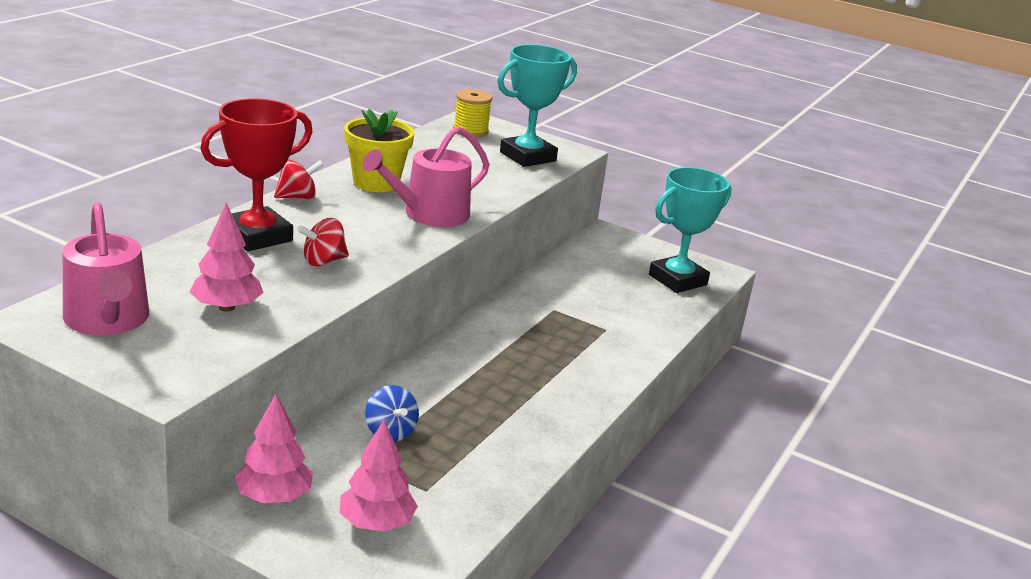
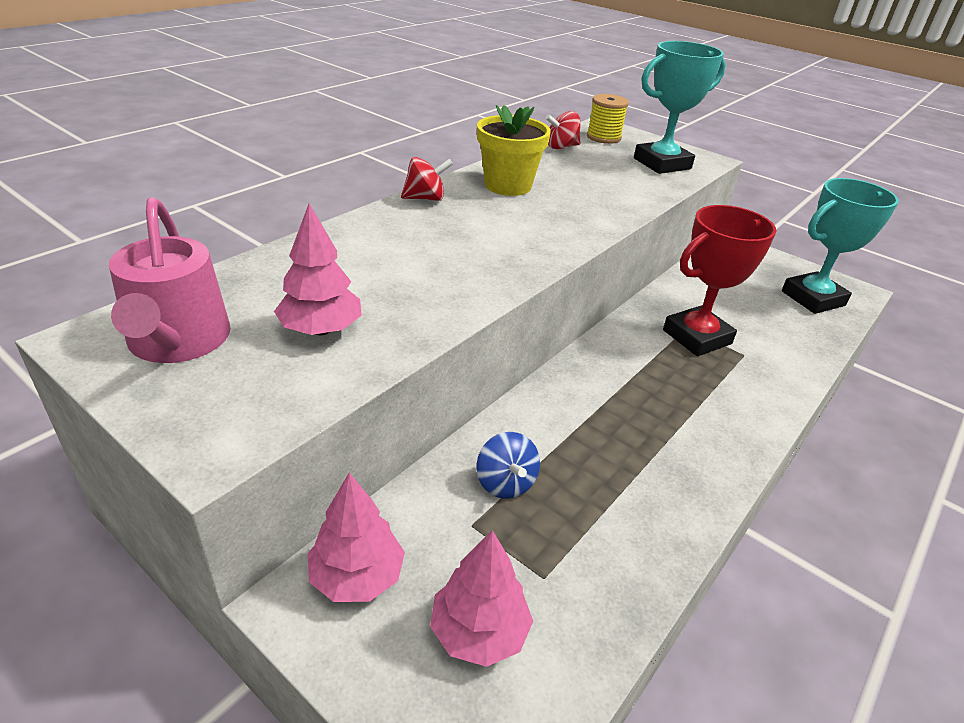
camera: 10 degrees right, 10 degrees up
(257, 236) = (375, 240): red trophy -> red trophy (697, 337)
(323, 261) = (442, 273): red spinning top -> red spinning top (561, 147)
(429, 214) = (561, 221): pink watering can -> none

